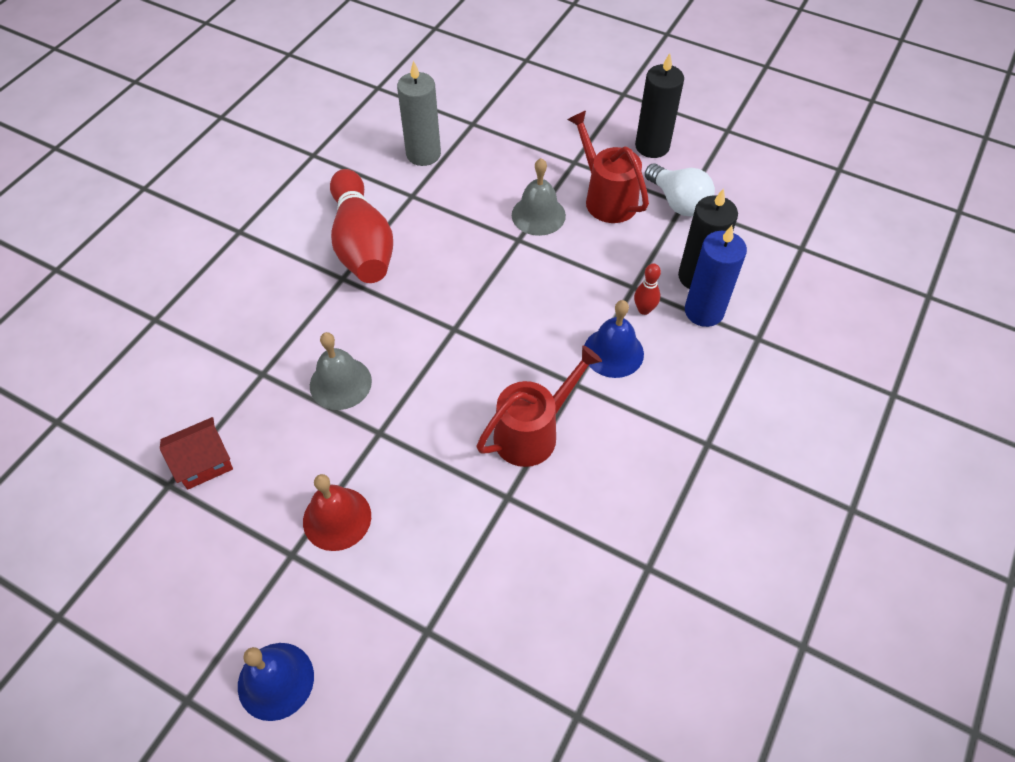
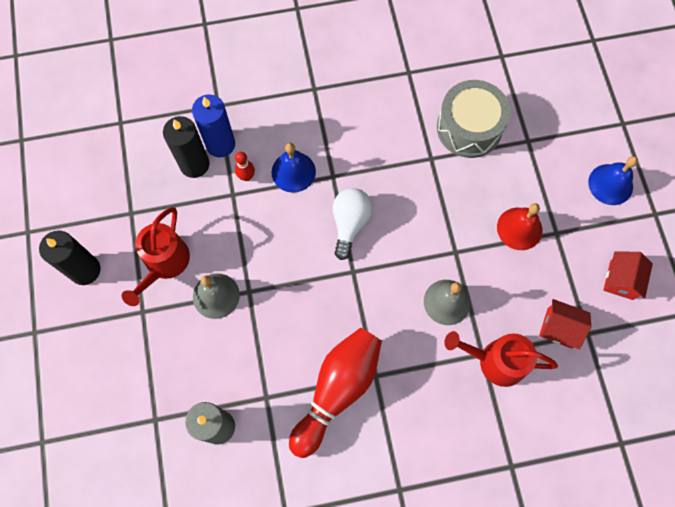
camera: 130 degrees left, 15 degrees up
(171, 574) = (621, 280): none -> red house
(507, 573) = (469, 128): none -> grey drum
(533, 432) = (383, 174): red watering can -> red watering can (495, 361)
(678, 202) = (133, 216): white light bulb -> white light bulb (350, 224)

